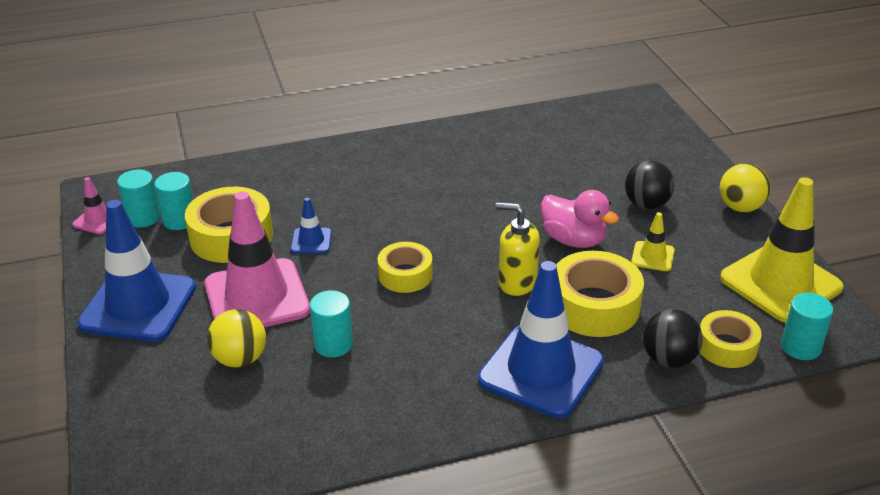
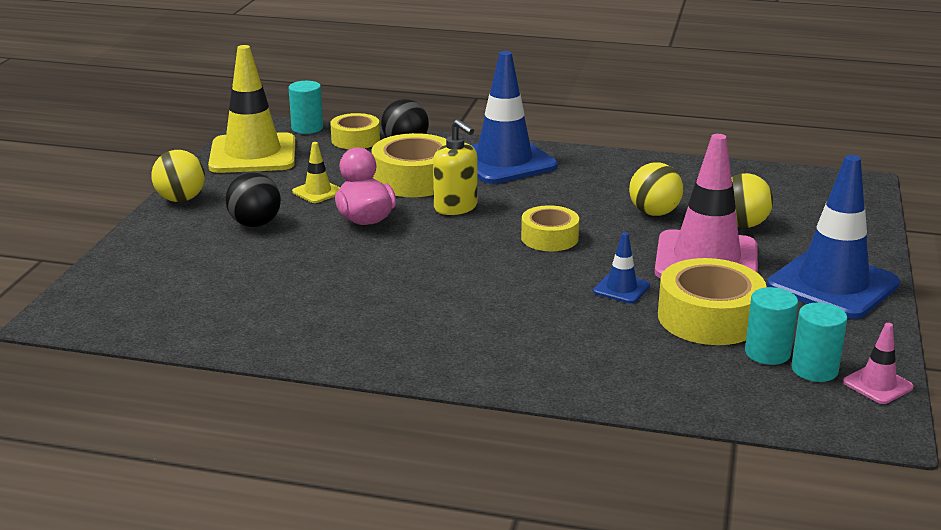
camera: 150 degrees left, 10 degrees down
(333, 344) = (654, 213): turquoise cylinder -> yellow ball

